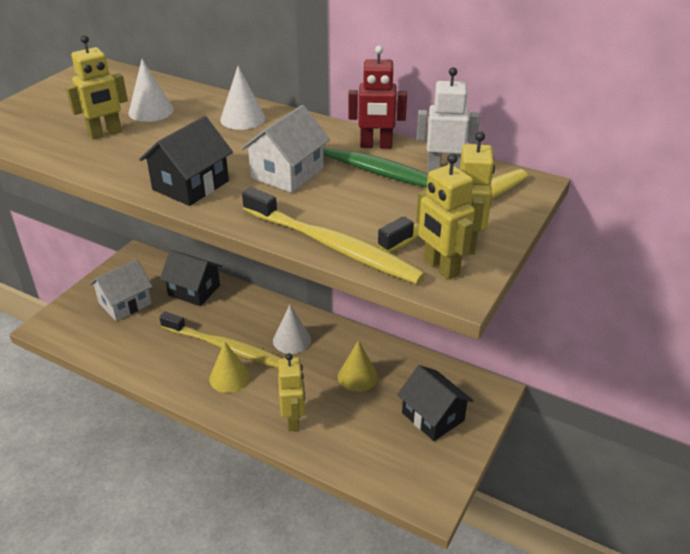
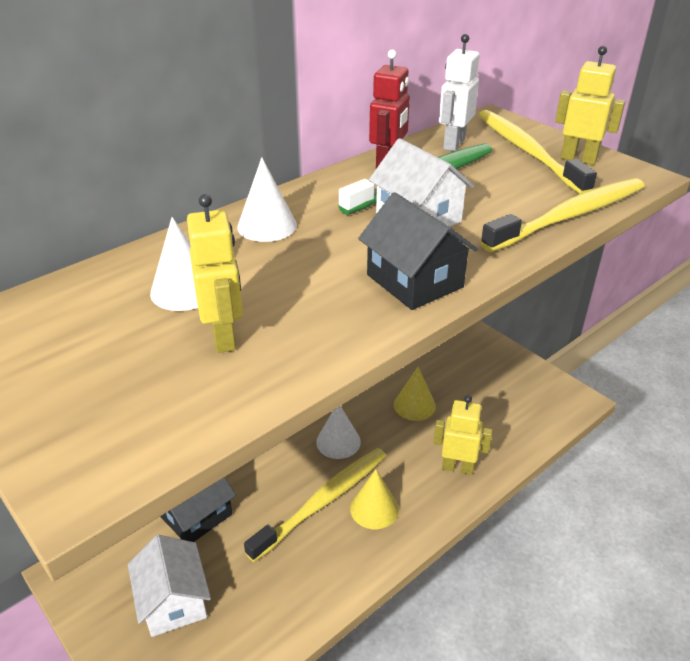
camera: 70 degrees left, 0 degrees up
(433, 416) = (483, 371): black house -> none
(440, 267) = (613, 176): yellow robot -> none

